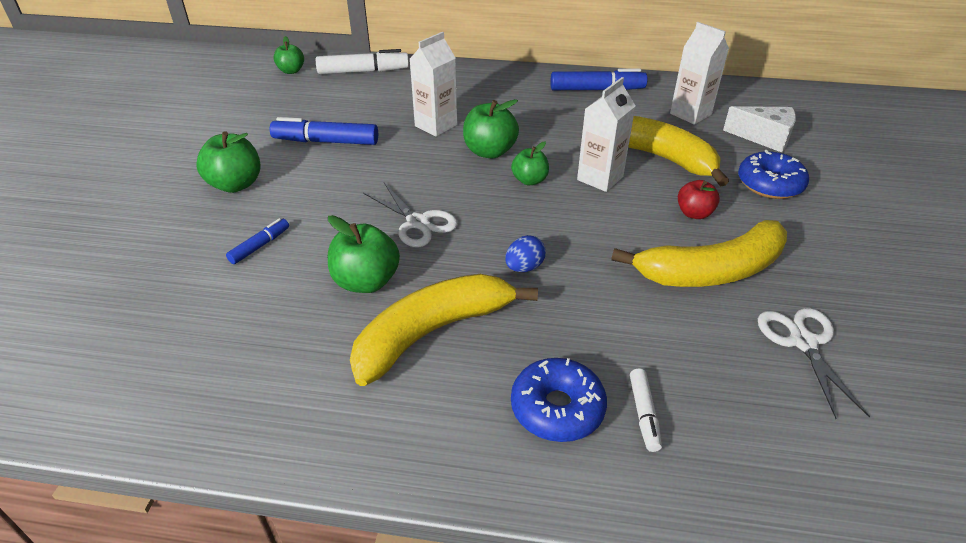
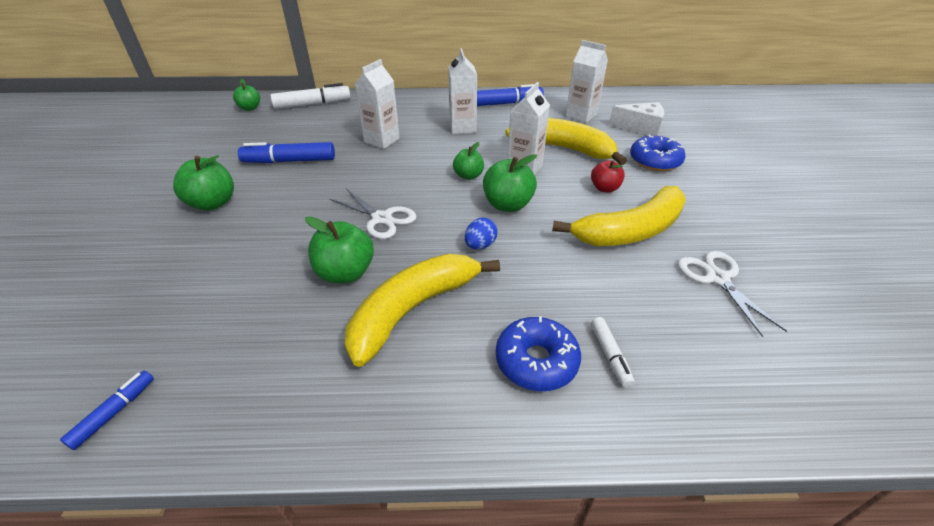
camera: 10 degrees left, 0 degrees up
(260, 246) = (243, 253): blue marker -> blue marker (114, 412)
(489, 151) = (430, 157): green apple -> green apple (507, 205)
(536, 117) = (462, 127): none -> white carton

